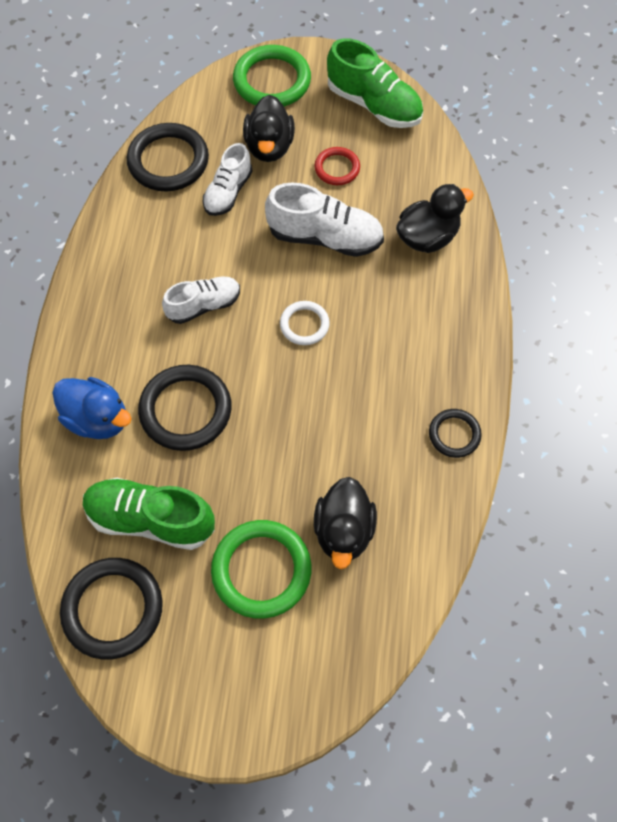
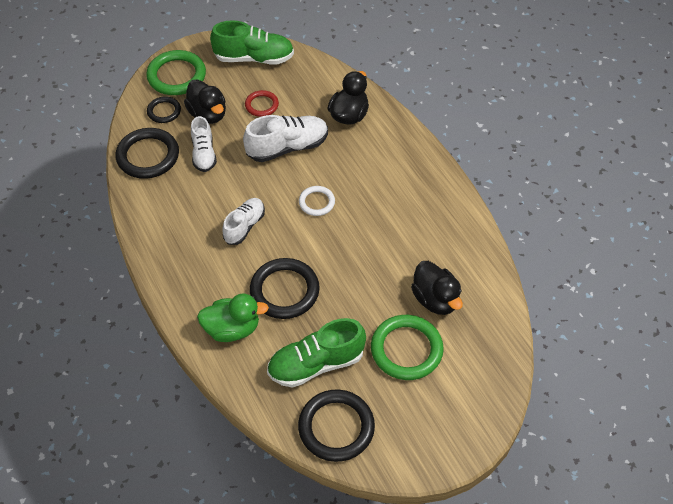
camera: 35 degrees left, 10 degrees down
(97, 419) = (232, 329): blue duck -> green duck
(454, 434) = (453, 212): black ring -> black ring (164, 111)

